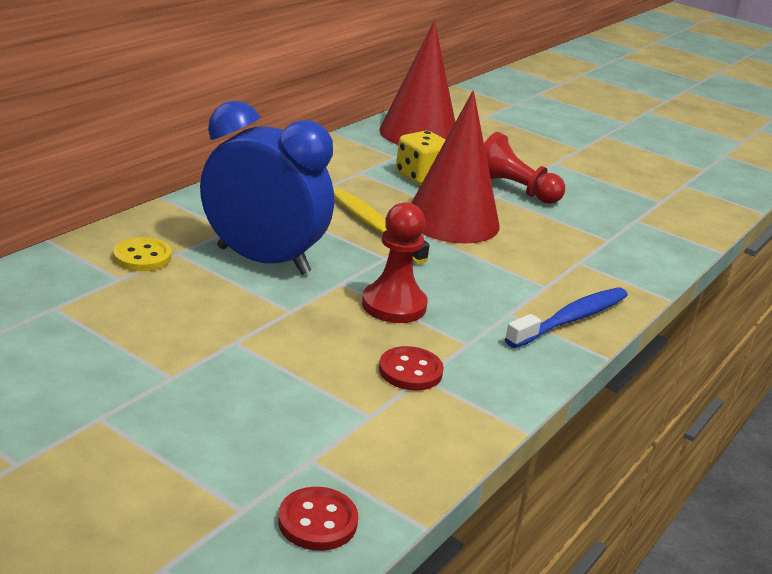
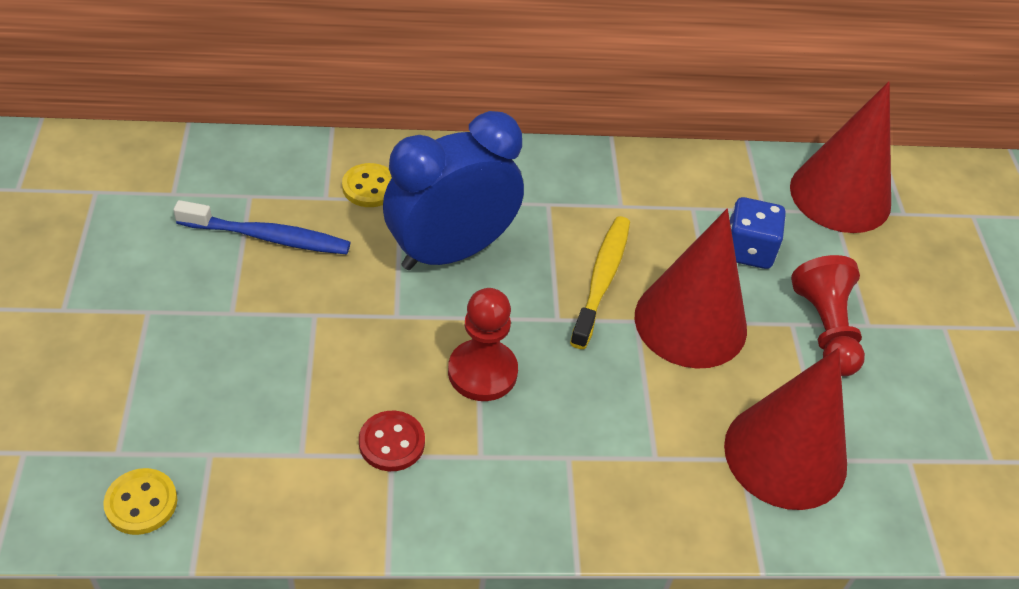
camera: 50 degrees right, 20 degrees up
(263, 261) = (451, 252): blue clock -> blue clock turned 105 degrees counterclockwise
(317, 521) = (141, 503): red button -> yellow button
(420, 176) = (748, 250): yellow dice -> blue dice
(571, 319) = (614, 509): blue toothbrush -> blue toothbrush (268, 237)
(592, 248) = (785, 455): none -> red cone

